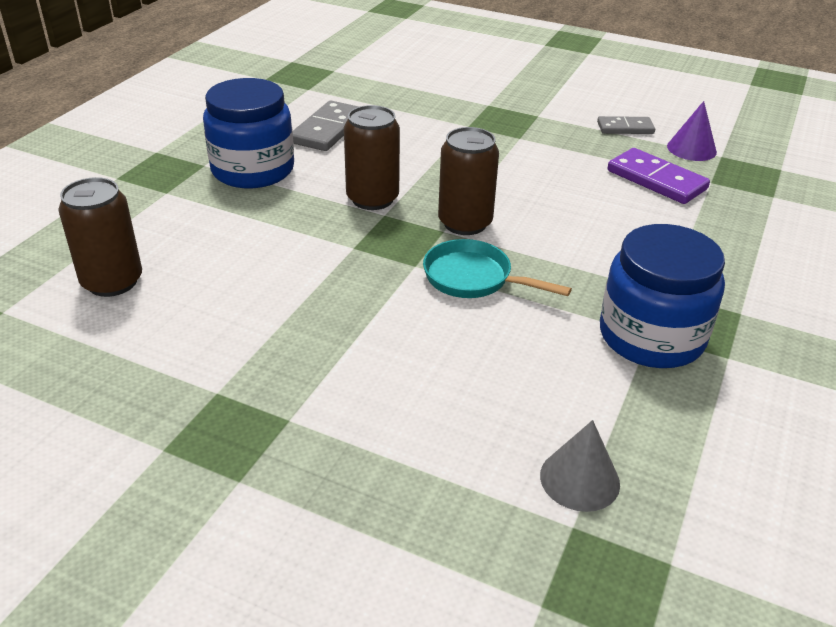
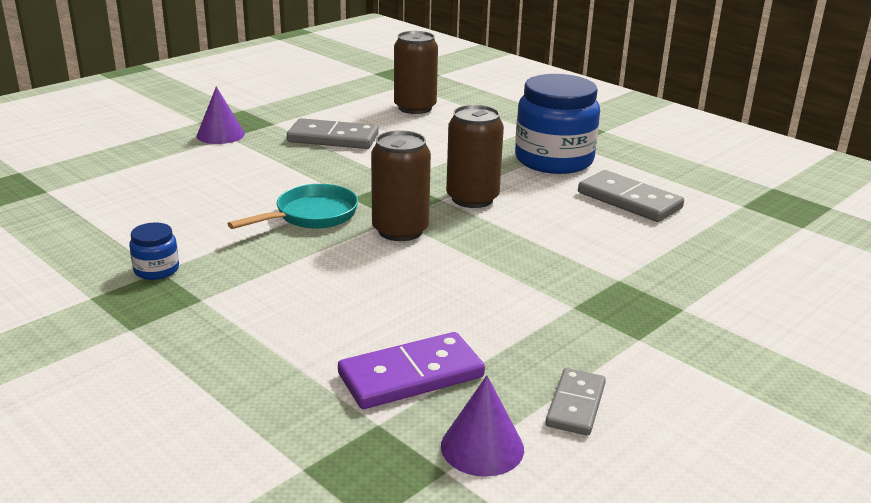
camera: 110 degrees right, 10 degrees down
(254, 321) = (333, 138): none -> grey domino
(284, 431) = (220, 134): none -> purple cone
(579, 479) = (72, 201): grey cone -> none
(651, 337) = (156, 270): blue jar -> blue jar, size x0.44

